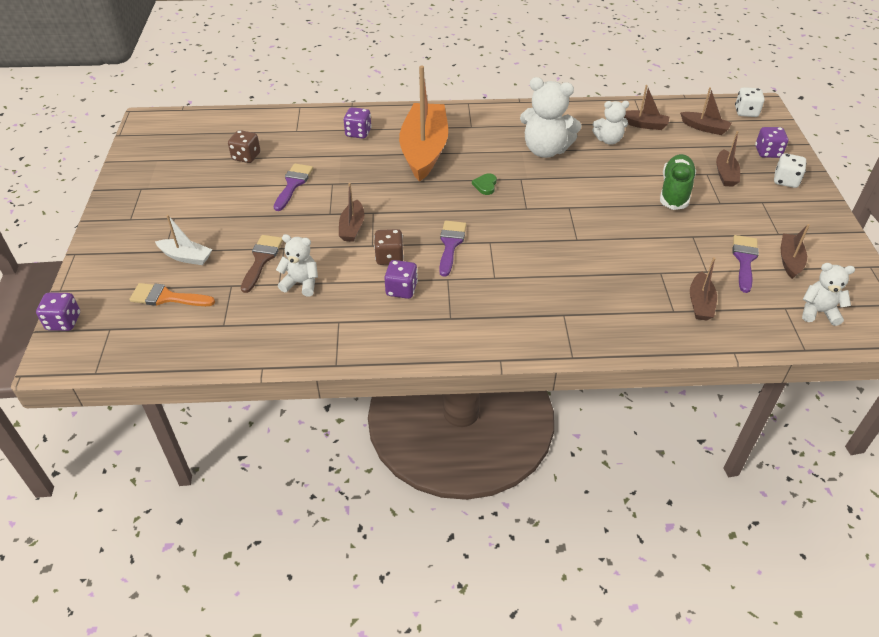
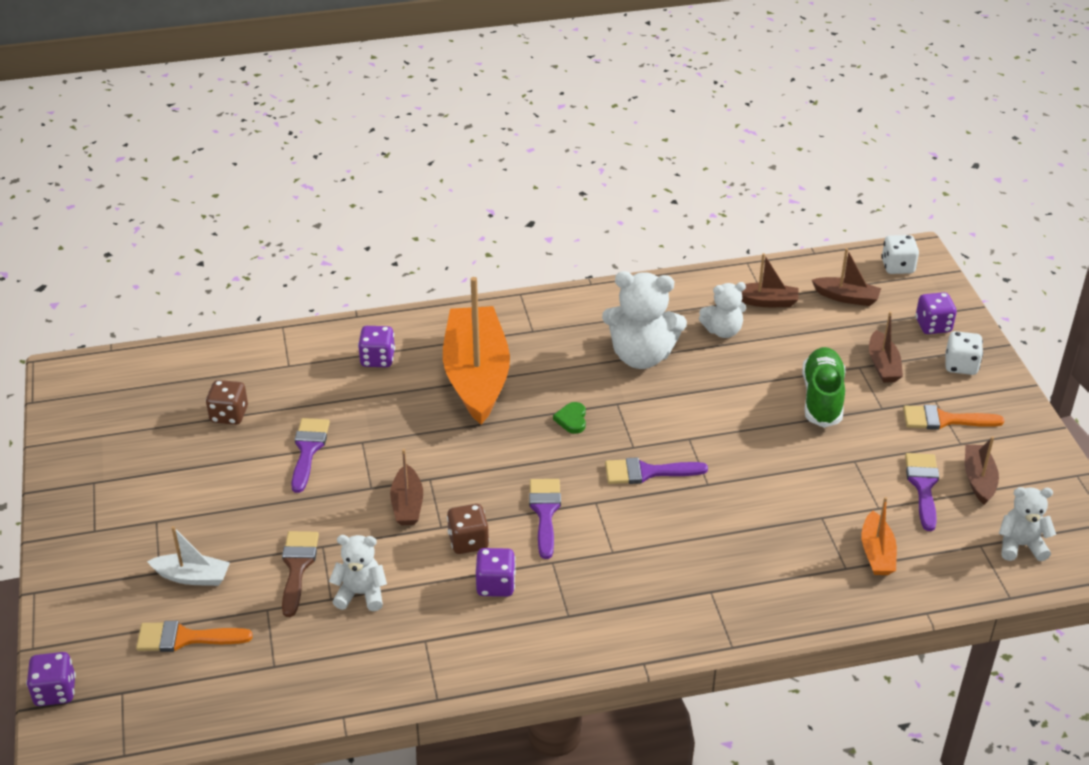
camera: 10 degrees left, 5 degrees down
(533, 226) = (647, 472): none -> purple brush
(700, 303) = (877, 553): brown boat -> orange boat
(768, 216) = (944, 420): none -> orange brush

